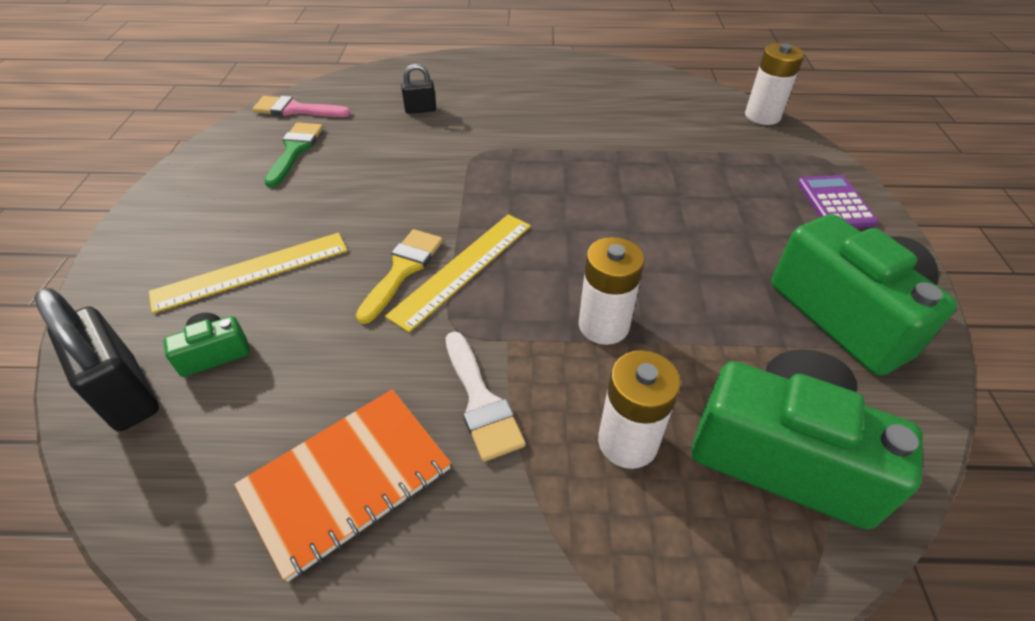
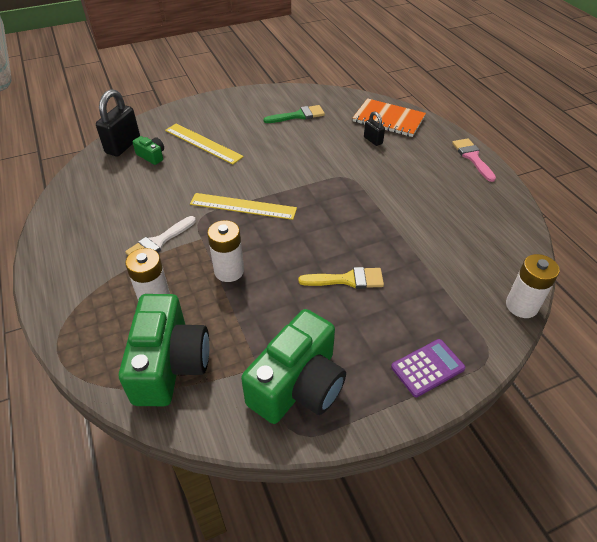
camera: 65 degrees right, 0 degrees up
(295, 109) = (334, 100): pink brush -> pink brush (472, 157)
(347, 479) = (104, 218): orange notebook -> orange notebook (388, 119)
(403, 270) = (230, 187): yellow brush -> yellow brush (347, 280)

